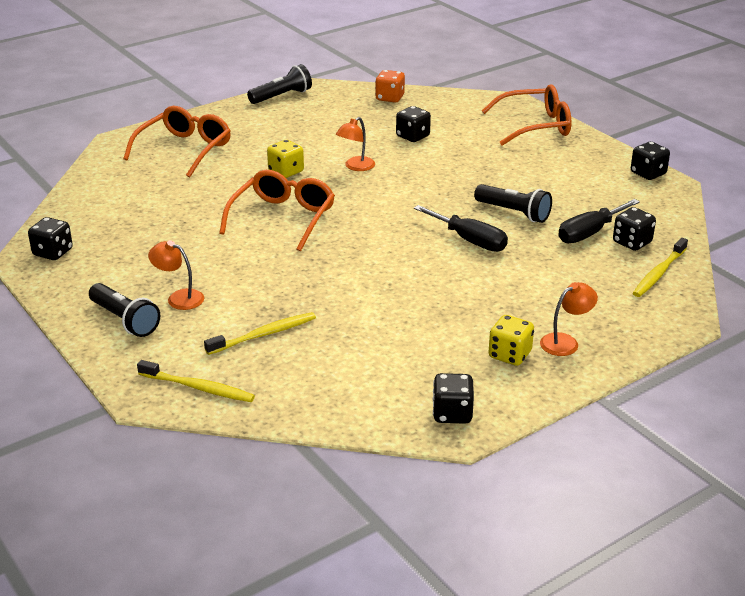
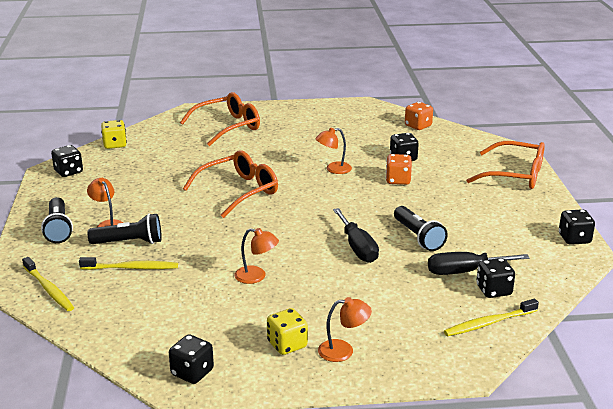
camera: 30 degrees right, 5 degrees down
(282, 96) = (337, 106): black flashlight -> black flashlight (129, 242)
(286, 171) = (279, 159): yellow dice -> yellow dice (115, 145)
(405, 300) = (256, 276): none -> orange lamp
(433, 161) = (398, 180): none -> orange dice

